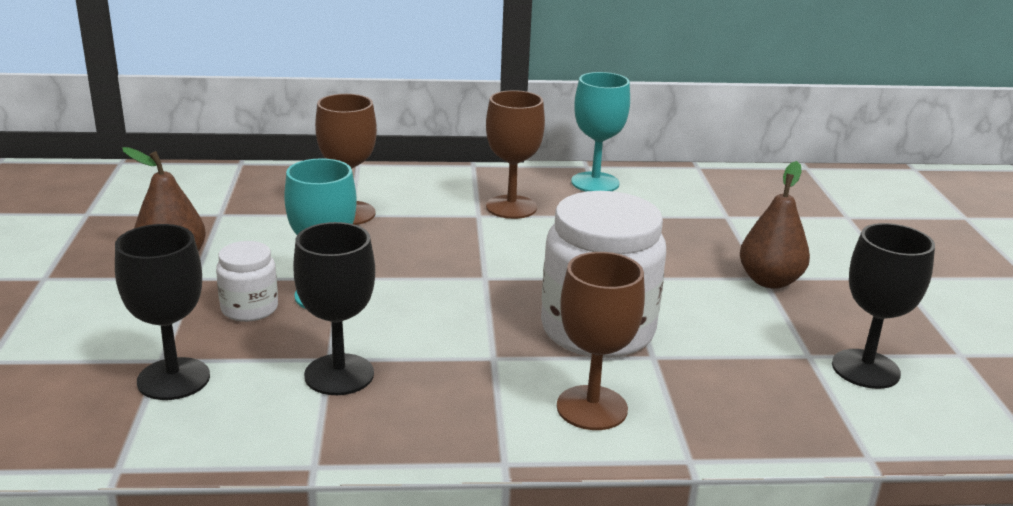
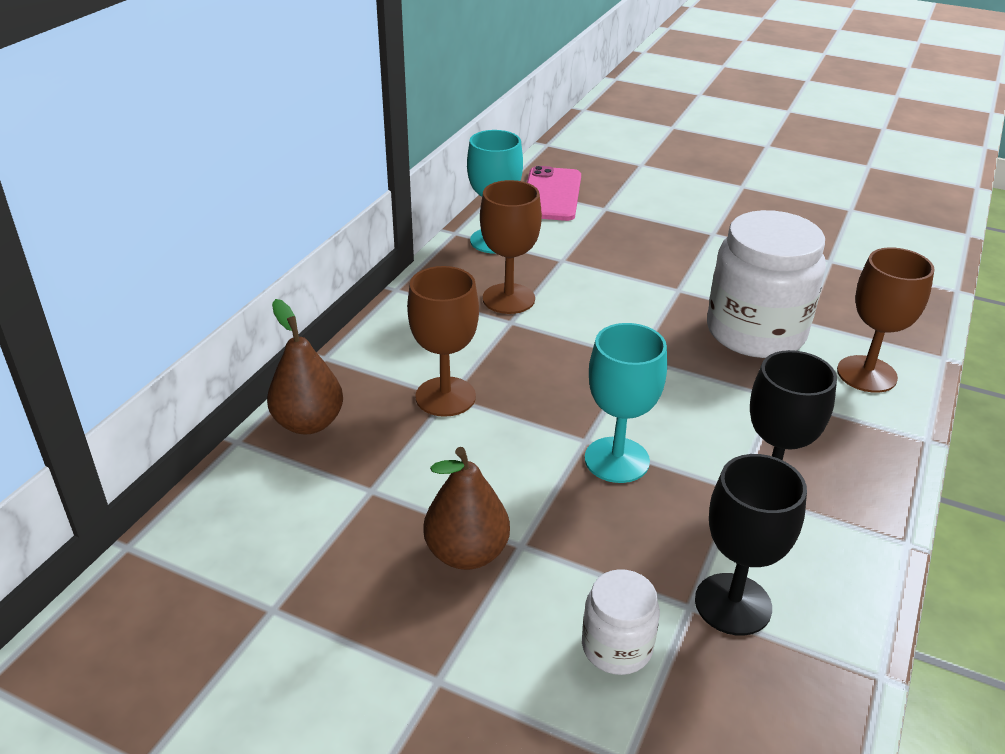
camera: 60 degrees left, 10 degrees up
(249, 308) = (615, 518): white jar -> white jar (617, 647)
(712, 188) = (551, 195): none -> pink phone
(769, 281) = (720, 233): brown pear -> brown pear (308, 423)
(865, 369) = (856, 248): black goblet -> none

